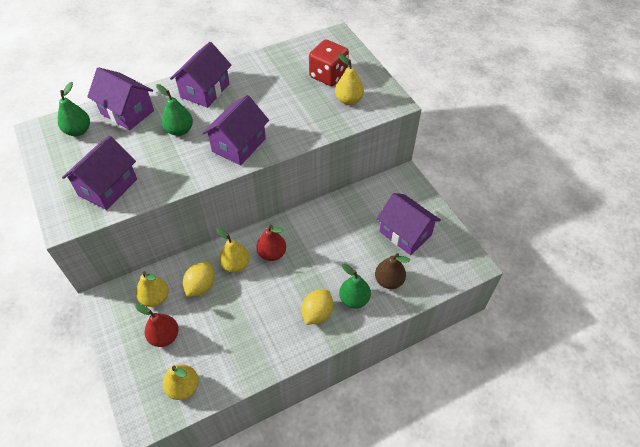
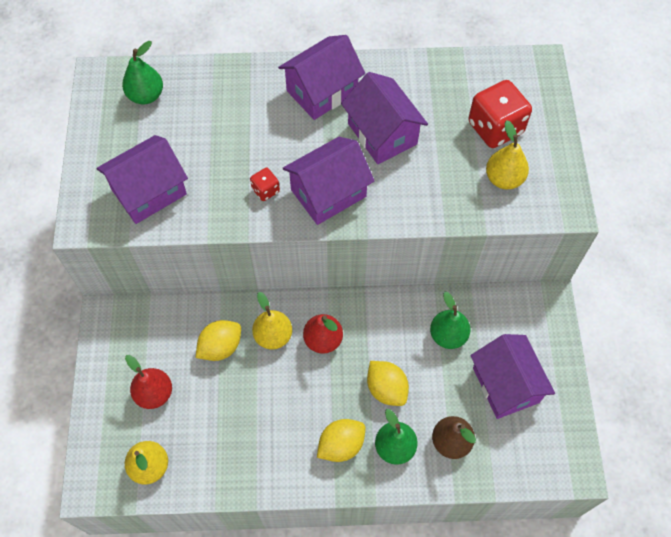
camera: 25 degrees right, 10 degrees up
(127, 112) = (213, 89): purple house -> purple house (382, 134)
(155, 298) = (164, 339): yellow pear -> none
(179, 130) = (265, 142): green pear -> green pear (448, 335)
(194, 158) = (265, 190): none -> red dice
(330, 266) = (386, 389): none -> yellow lemon

